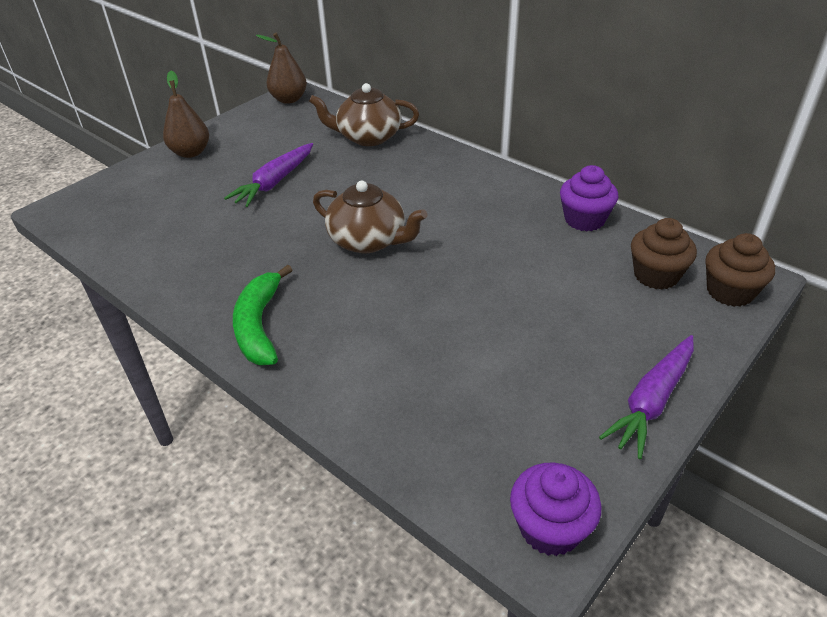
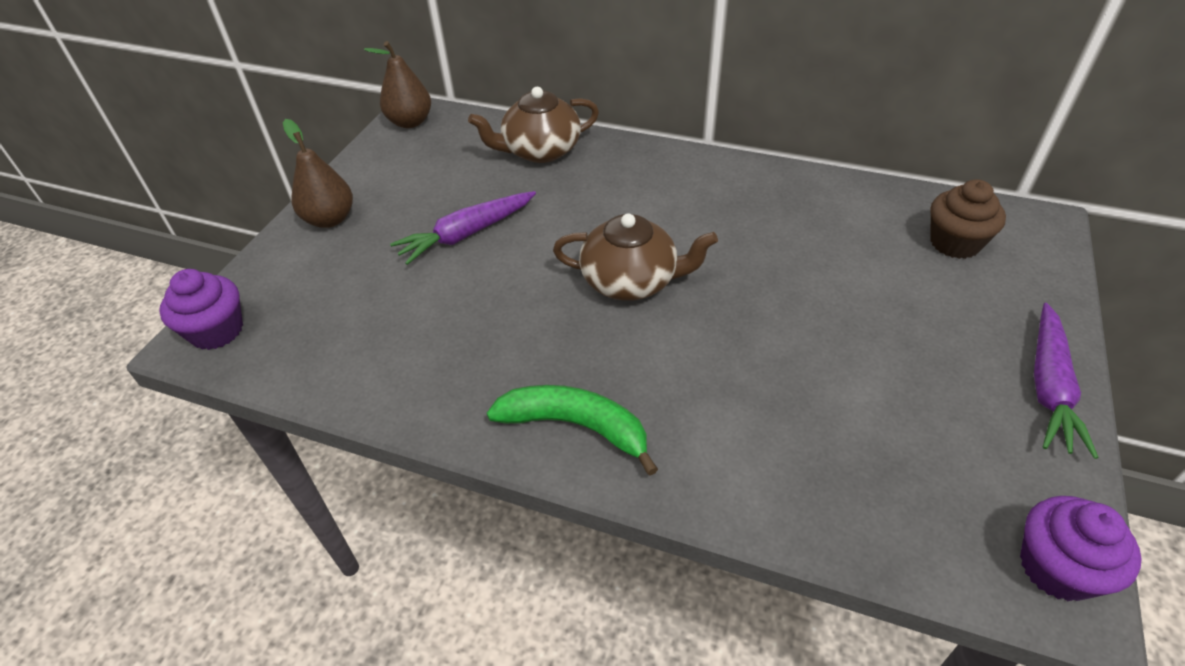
camera: 20 degrees left, 5 degrees up
(259, 325) = (576, 426): green banana -> green banana turned 135 degrees clockwise
(274, 182) = (466, 234): purple carrot -> purple carrot turned 45 degrees clockwise
(584, 219) = (843, 197): purple cupcake -> purple cupcake (216, 331)
(730, 291) = (1033, 242): brown cupcake -> none

